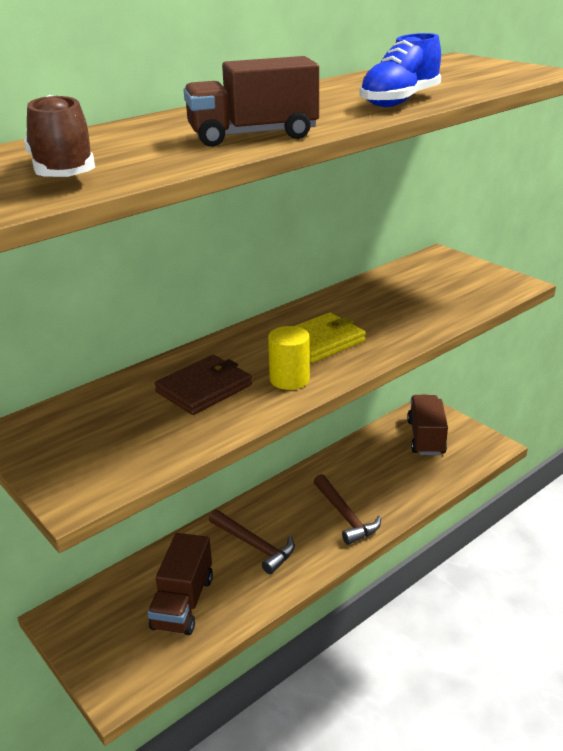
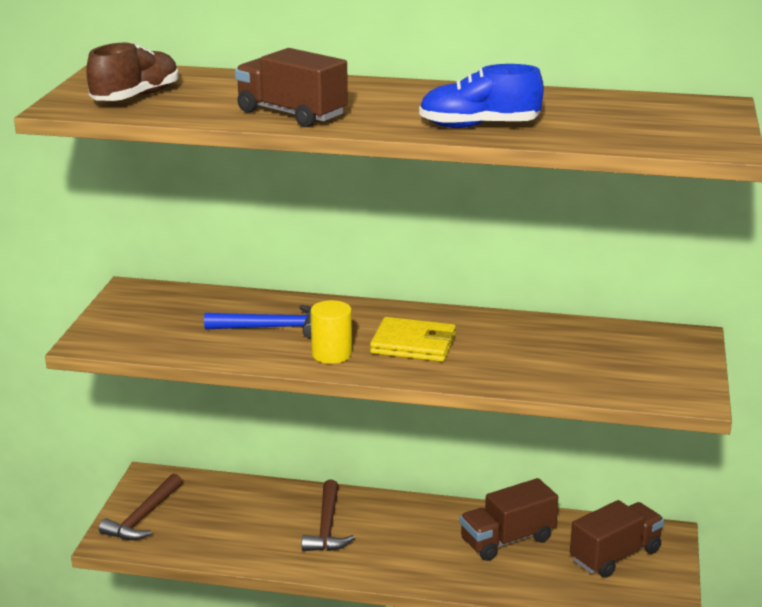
camera: 50 degrees right, 5 degrees down
(183, 602) = (224, 524): brown truck -> brown truck (507, 540)
(204, 389) = (271, 328): brown wallet -> blue hammer
(345, 515) = (426, 557): brown hammer -> brown hammer (143, 517)

